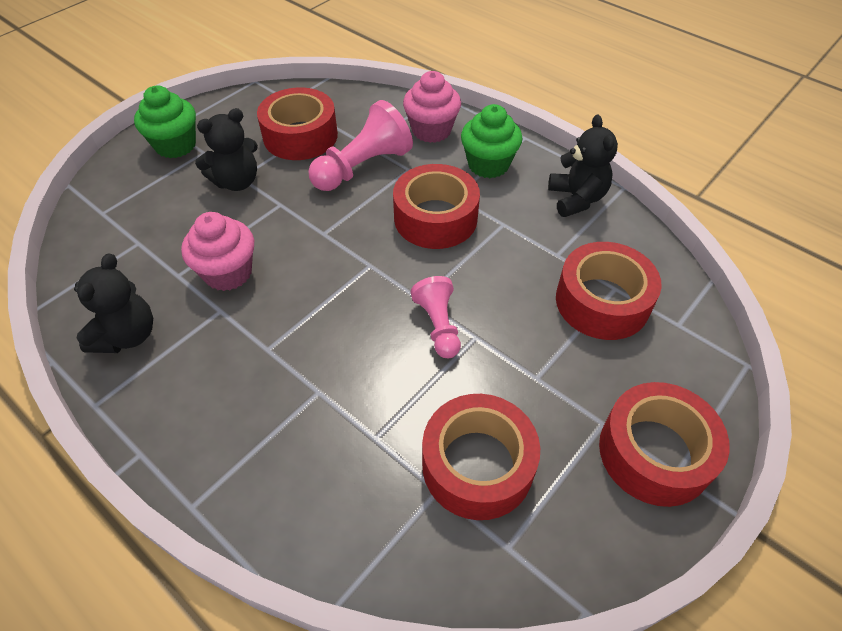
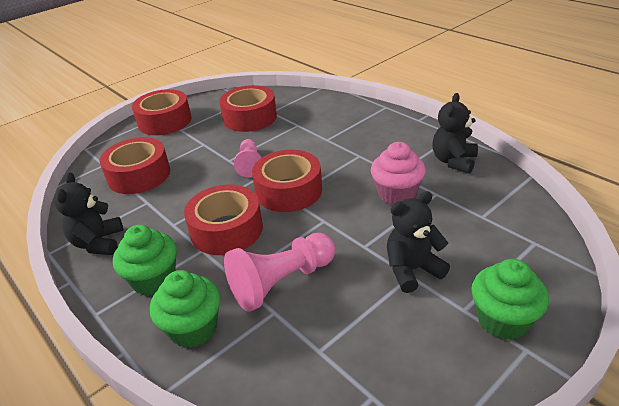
camera: 170 degrees left, 15 degrees down
(300, 136) = (351, 328): red tape -> red tape (289, 191)
(431, 130) = (193, 328): pink cupcake -> green cupcake

